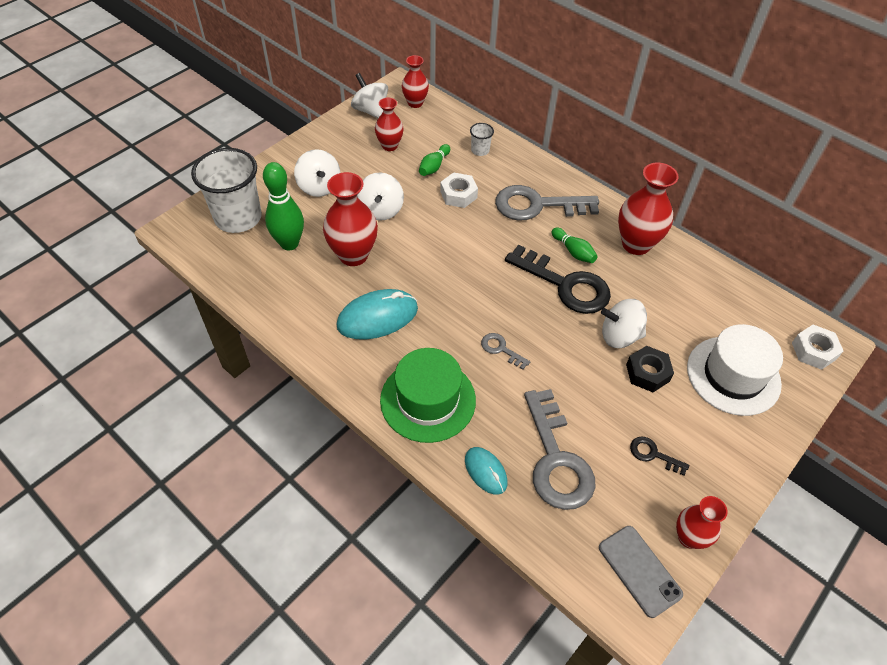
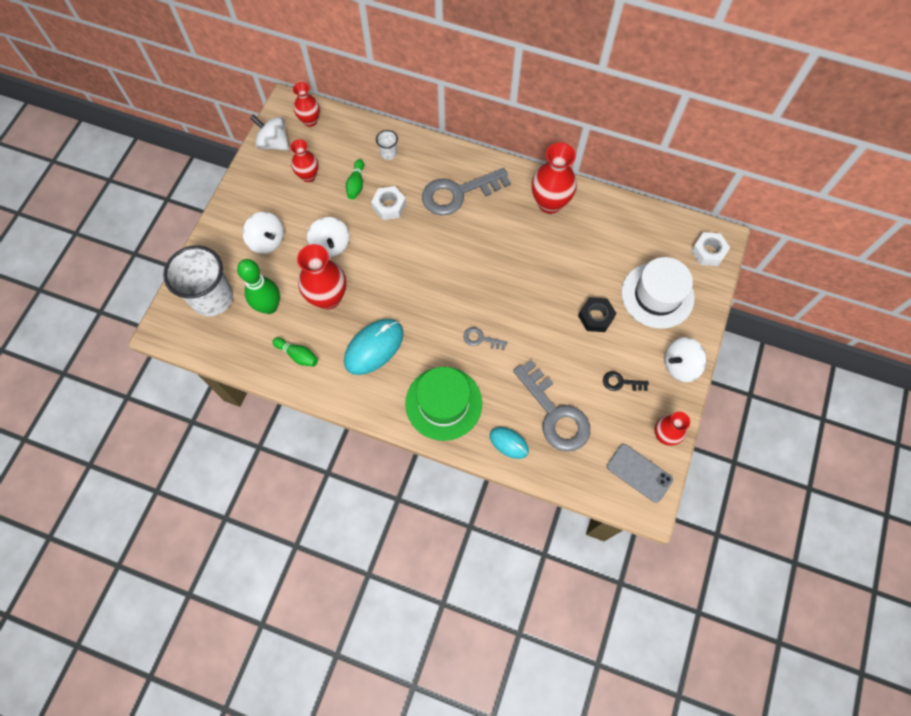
camera: 20 degrees left, 15 degrees up
(565, 285) = (508, 262): black key -> none
(573, 251) = (503, 228): green bowling pin -> green bowling pin (298, 355)
(619, 336) = (565, 293): white spinning top -> white spinning top (680, 365)

